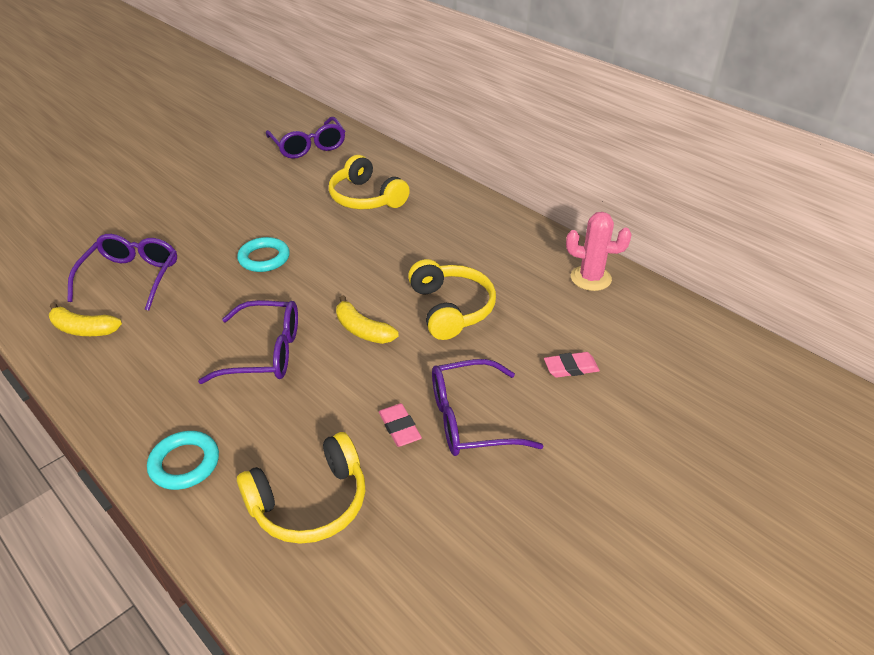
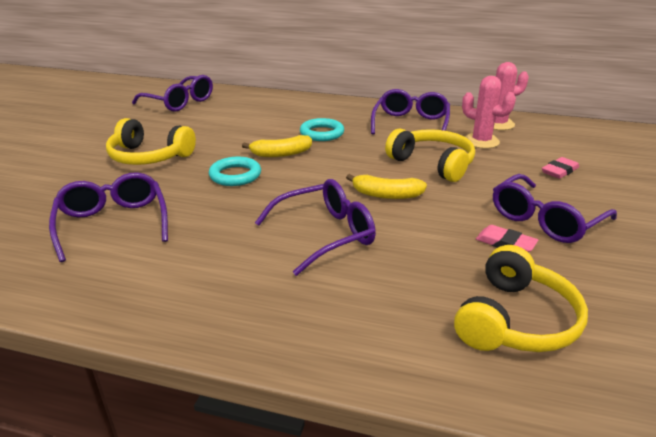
camera: 30 degrees left, 10 degrees down
(83, 329) = (107, 278): yellow banana -> yellow banana (281, 154)
(184, 463) = (364, 341): turquoise ring -> turquoise ring (322, 133)
(366, 198) = (273, 120): yellow headphones -> yellow headphones (149, 157)
(495, 246) = (411, 123): none -> purple glasses
(539, 297) = (481, 141): none -> pink cactus

